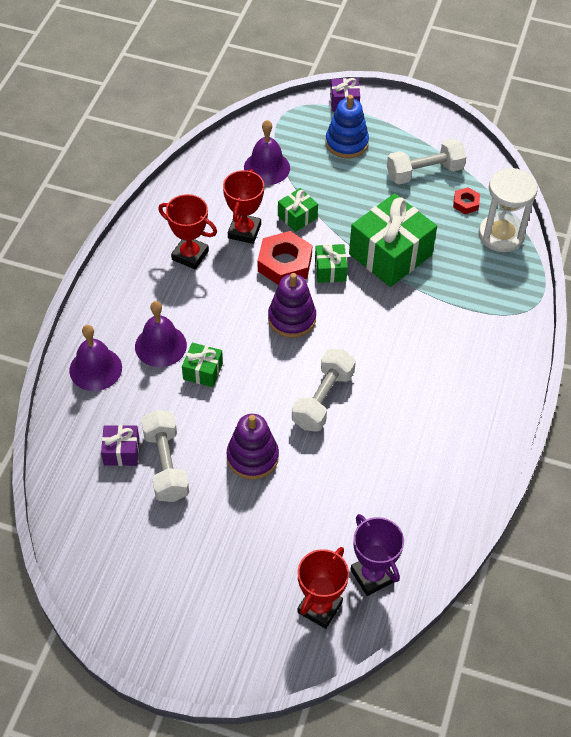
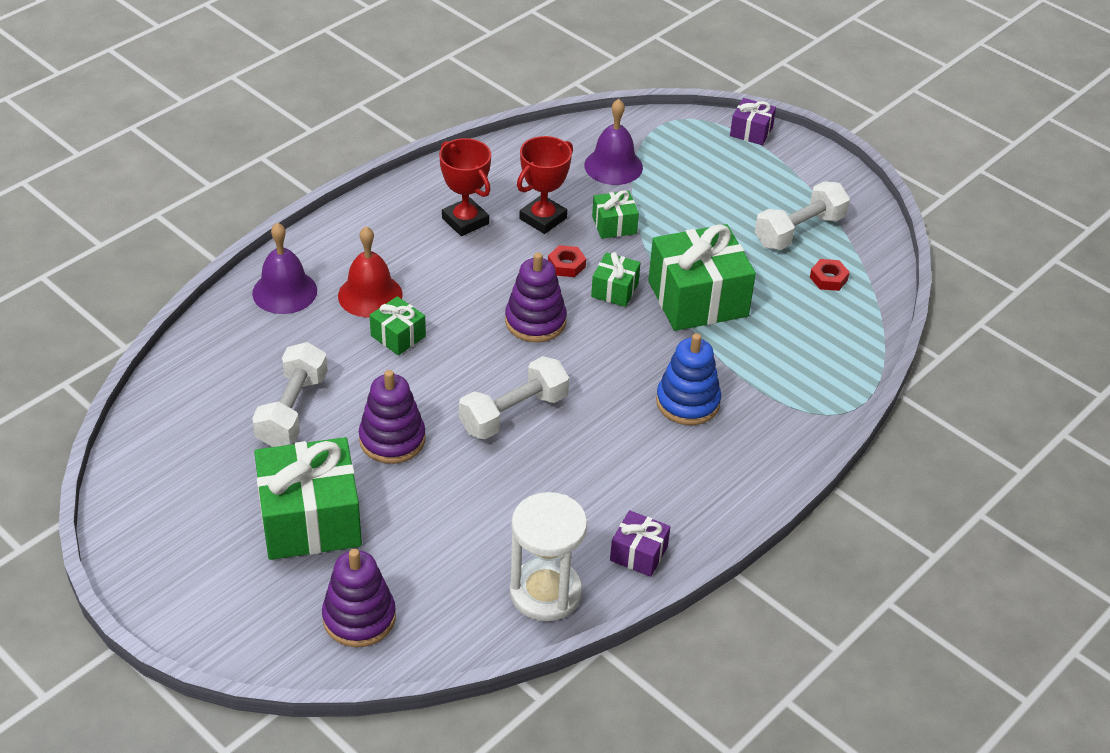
camera: 25 degrees right, 10 degrees down
(121, 451) = (254, 379): purple gift -> purple gift (638, 553)
(160, 345) = (370, 295): purple bell -> red bell
(236, 547) = (310, 520): none -> green gift
(284, 263) = (566, 265): red nut -> red nut, size x0.52
(319, 607) = (359, 618): red trophy -> purple stacking toy
(346, 143) = (725, 172): blue stacking toy -> blue stacking toy (687, 402)
(372, 576) = (442, 611): purple trophy -> none
(424, 172) = (799, 231): white dumbbell -> white dumbbell turned 45 degrees counterclockwise
(501, 235) = (850, 325): white hourglass -> white hourglass (545, 593)

